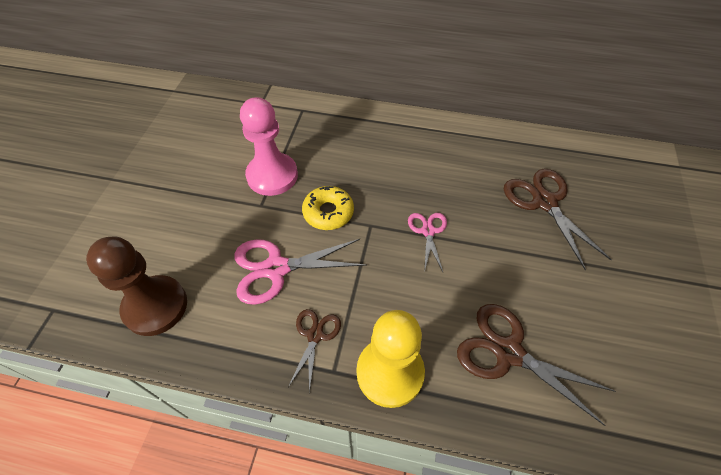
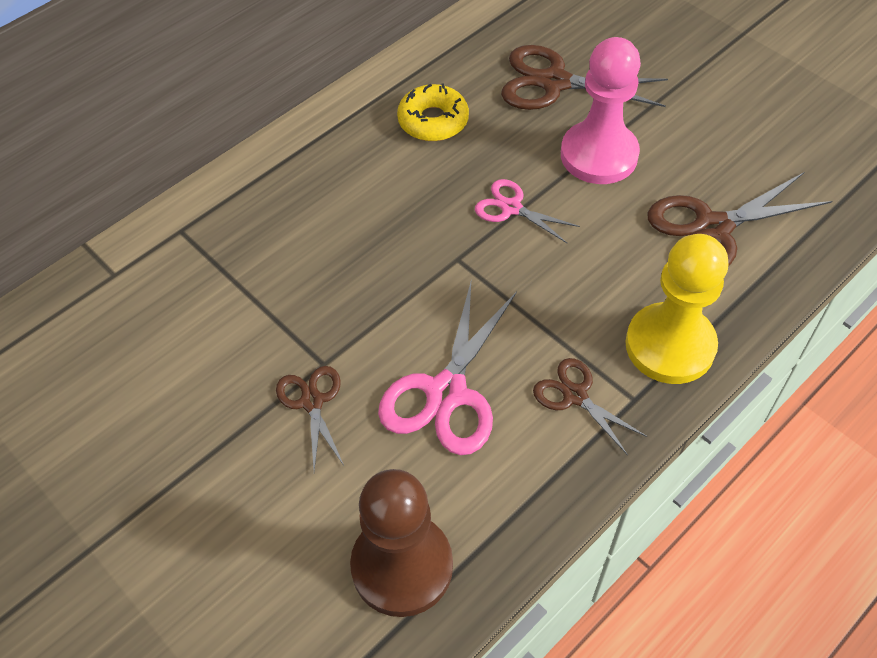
camera: 55 degrees left, 0 degrees up
(235, 213) = (312, 401): none -> brown scissors
(272, 176) = (279, 326): pink pawn -> pink pawn (599, 155)
(328, 212) = (400, 292): yellow donut -> yellow donut (433, 121)

